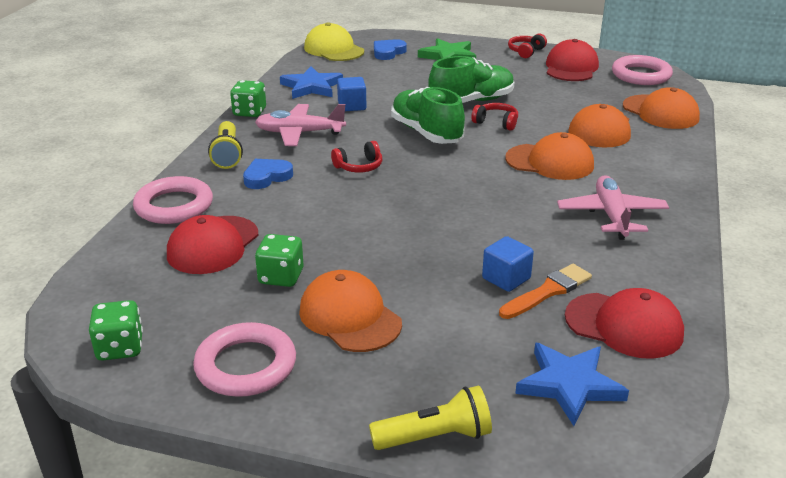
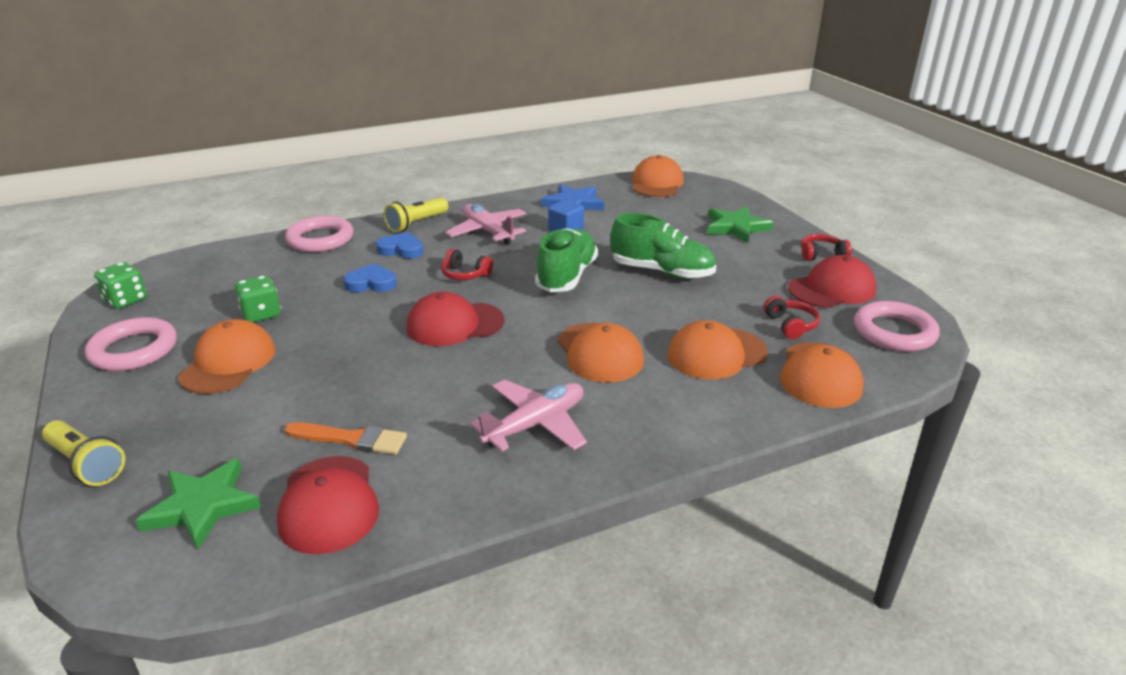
camera: 50 degrees right, 0 degrees up
(213, 245) = (281, 273): red cap -> red cap (455, 324)
(249, 112) = (494, 202): green dice -> none
(334, 49) = (656, 183): yellow cap -> orange cap
(388, 52) = (693, 203): blue heart -> blue heart (371, 283)
(496, 123) = (638, 298): red headphones -> red headphones (790, 325)
(506, 278) = (352, 409): blue cube -> none
(569, 385) = (203, 506): blue star -> green star

